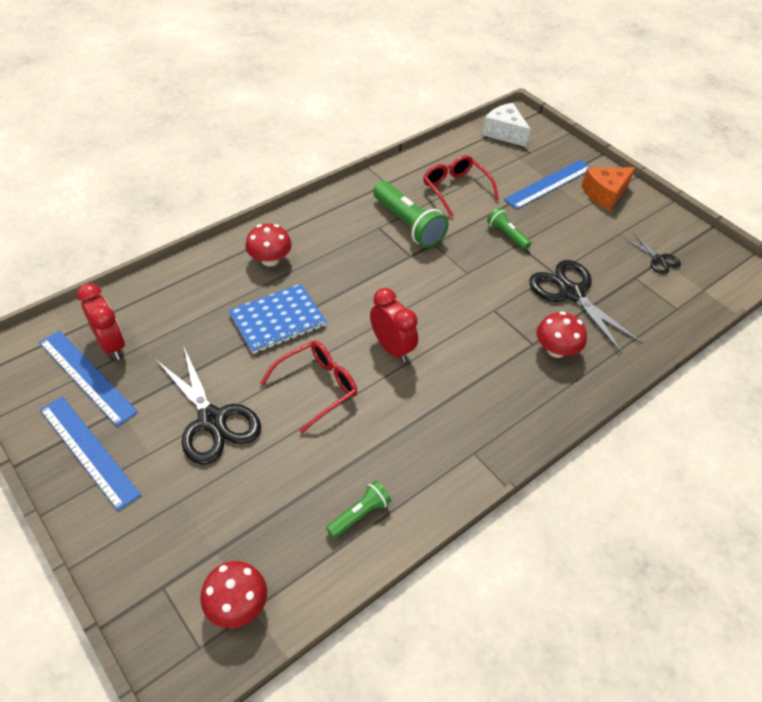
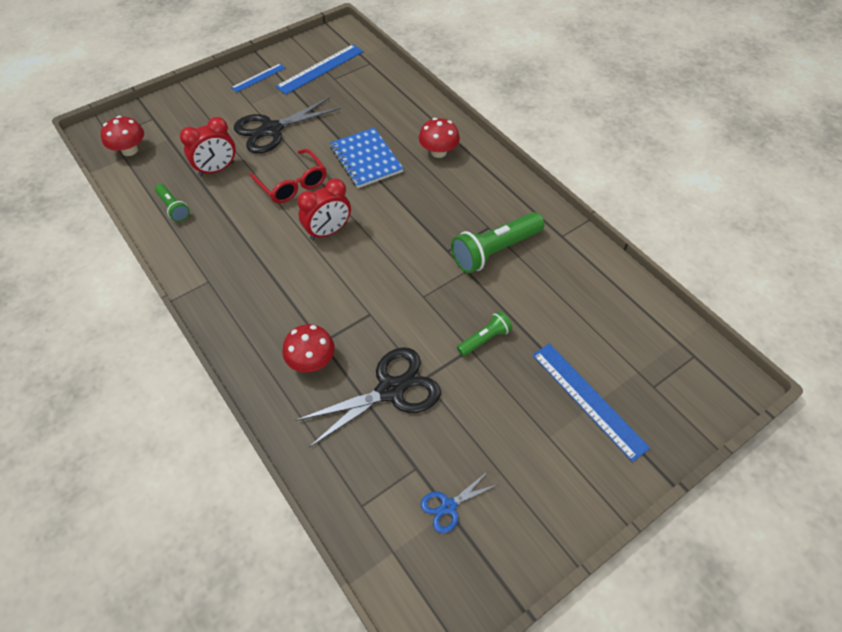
camera: 95 degrees right, 5 degrees up
(88, 451) = (258, 77): blue ruler -> blue ruler, size x0.58
(111, 345) = (348, 76): red clock -> red clock (217, 169)
(455, 189) = (560, 297): red glasses -> none
(504, 133) = (691, 362): white cheese -> none
(604, 194) = (577, 467): orange cheese -> none
(658, 260) = (448, 506): black scissors -> blue scissors

